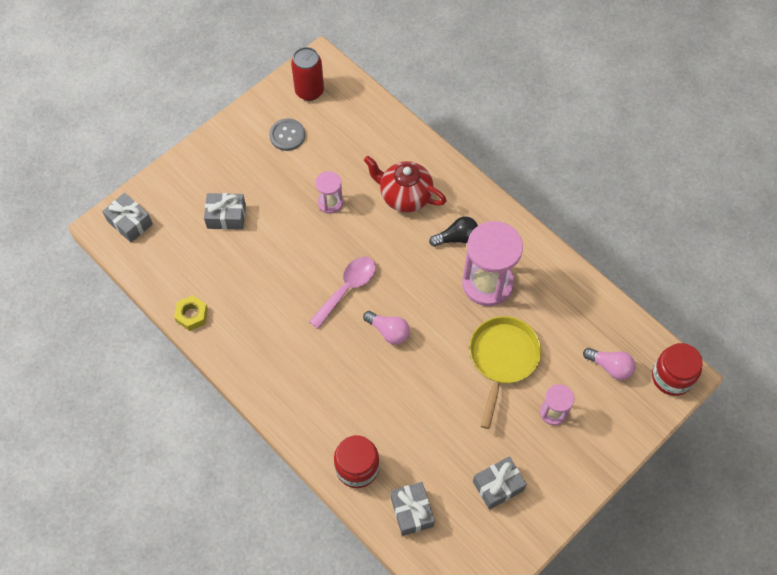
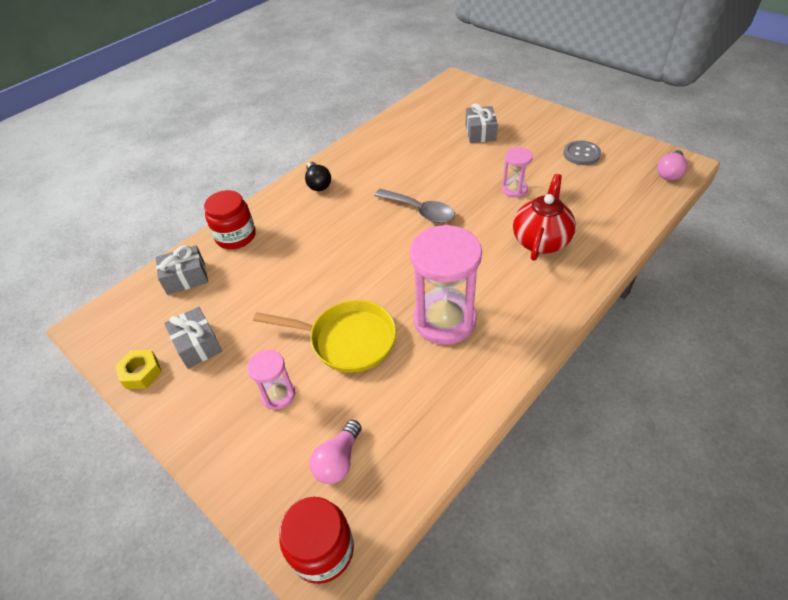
camera: 90 degrees right, 15 degrees down
(130, 222) = (461, 89): grey gift -> none
(192, 315) = (382, 129): yellow nut -> yellow nut (141, 373)
(309, 91) = (642, 161): red can -> none
(347, 288) = (420, 211): pink spoon -> grey spoon
(388, 331) = (376, 244): pink light bulb -> pink light bulb (669, 173)
(456, 238) = (499, 288): black light bulb -> black light bulb (318, 184)

